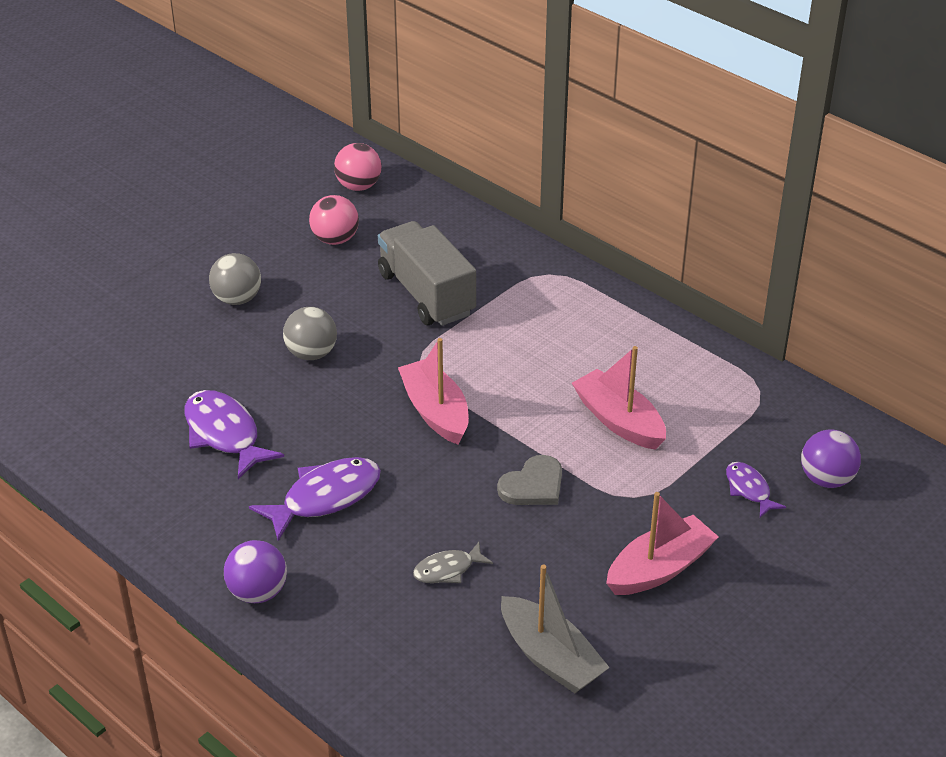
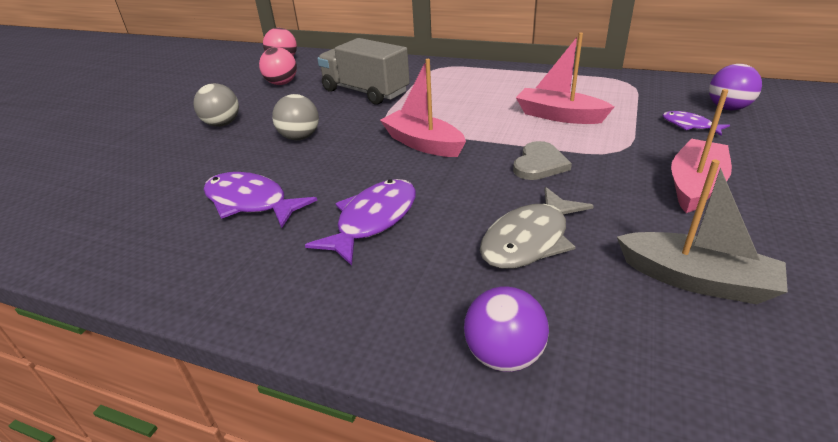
camera: 20 degrees left, 5 degrees down
(258, 592) = (356, 321): purple ball -> purple ball (504, 355)
(447, 570) = (529, 240): grey fish -> grey fish, size x1.77

